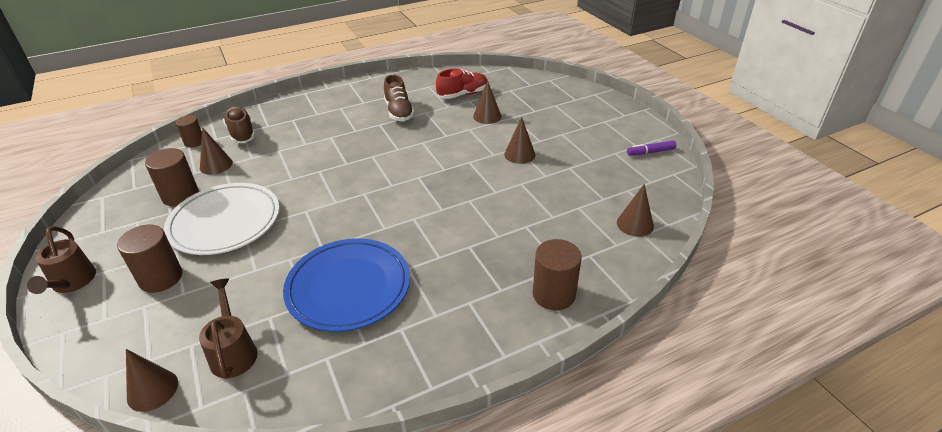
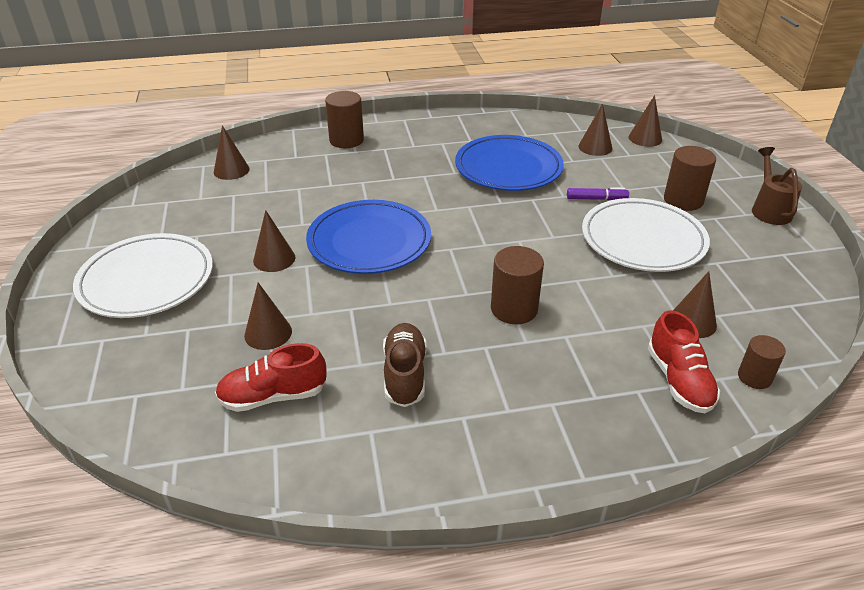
camera: 165 degrees left, 0 degrees up
(180, 195) = (717, 282): brown cylinder -> brown cylinder (514, 309)
(233, 351) = (595, 147): brown watering can -> brown cone
(241, 133) = (679, 380): brown shoe -> red shoe
(458, 179) = (369, 241): none -> blue plate
(589, 128) = (146, 280): none -> white plate
(650, 152) = (120, 232): purple marker -> purple marker (596, 199)

